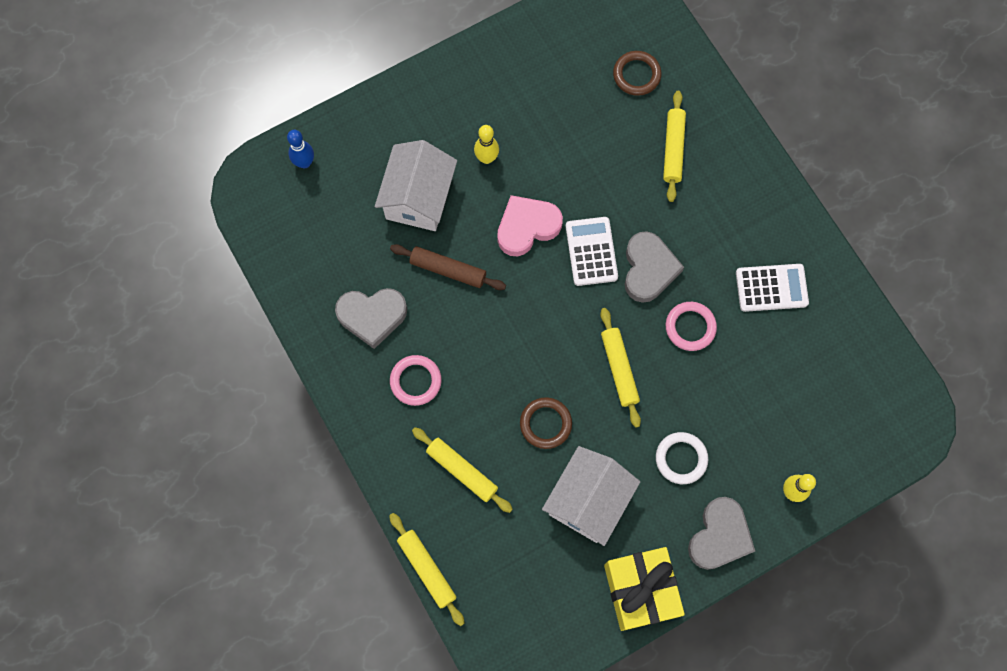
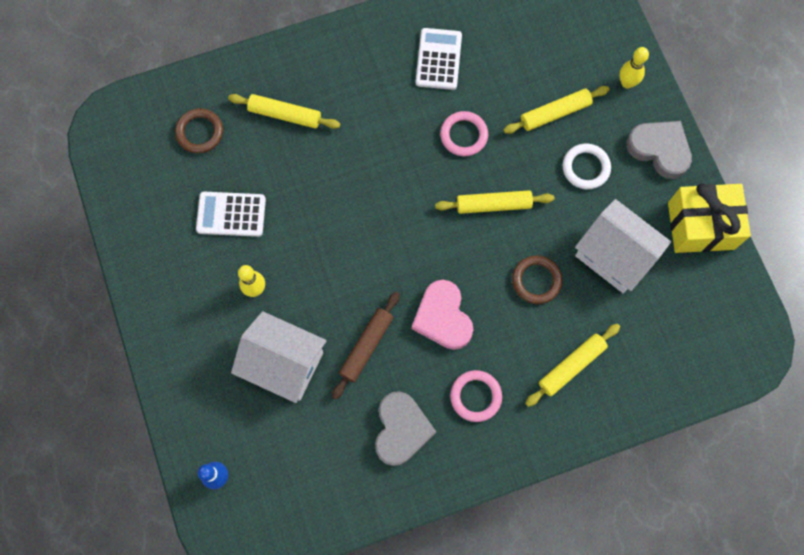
camera: 80 degrees left, 0 degrees up
(427, 569) = (661, 414): yellow rolling pin -> yellow rolling pin (555, 113)
(527, 227) = (336, 263): pink heart -> pink heart (443, 317)
(591, 251) = (373, 208): white calculator -> white calculator (231, 214)
(648, 269) = (401, 160): grey heart -> none

